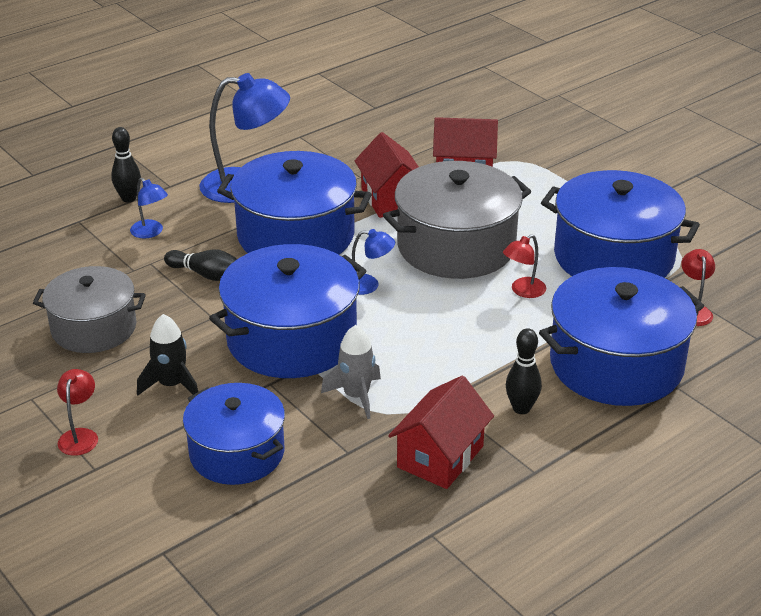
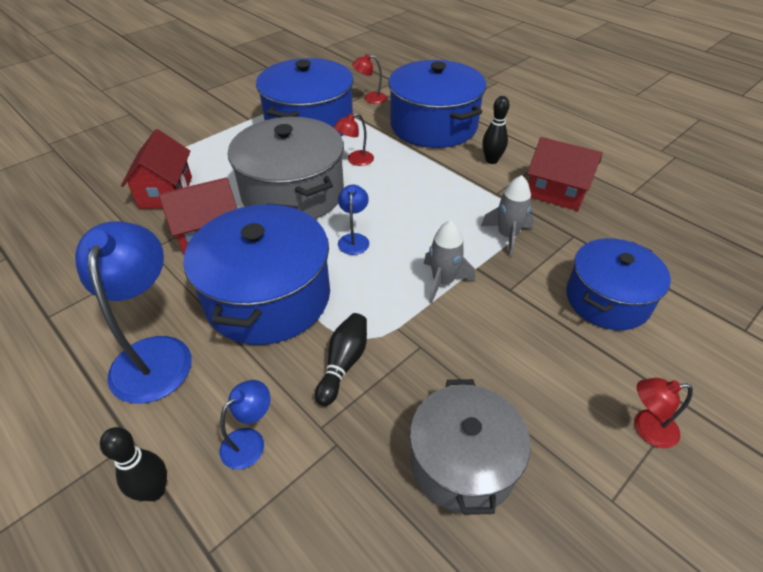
camera: 95 degrees left, 10 degrees up
(171, 385) = (538, 362): black rocket -> none
(292, 339) = (443, 281): blue pot -> grey rocket
(523, 291) = (355, 160): red lamp -> red lamp turned 105 degrees clockwise

